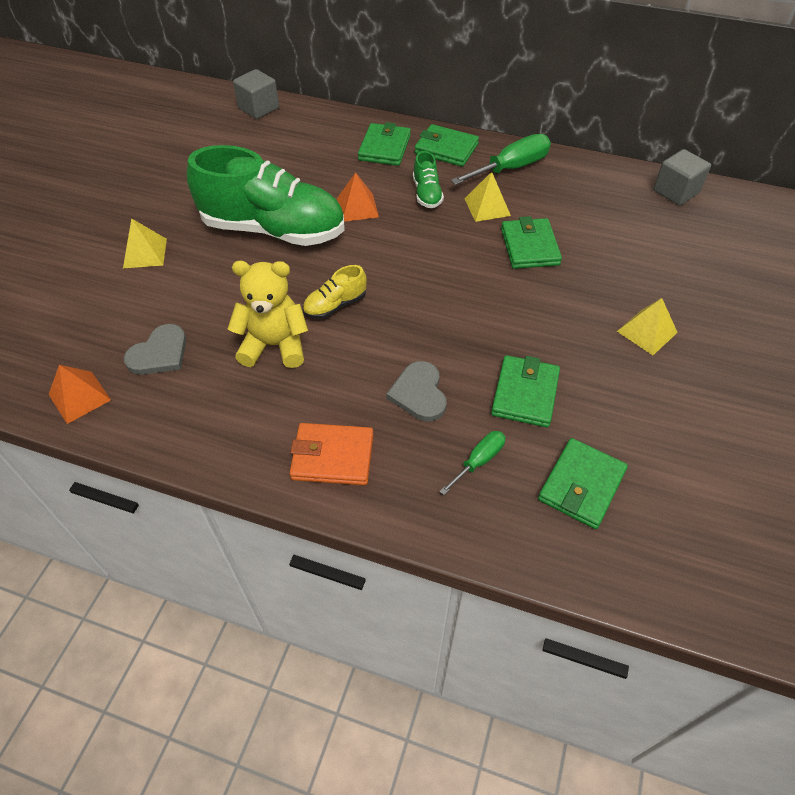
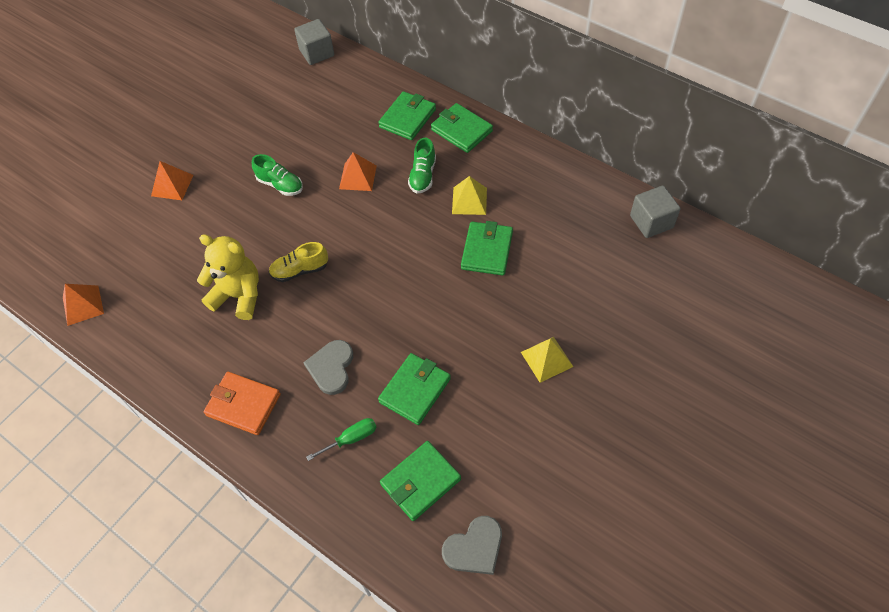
camera: 20 degrees right, 5 degrees up
(145, 253) = (172, 185): yellow pyramid -> orange pyramid
(159, 353) = (151, 281): grey heart -> grey heart (474, 547)
(273, 230) = (280, 185): green shoe -> green shoe, size x0.42
(511, 168) = (510, 163): green screwdriver -> none

